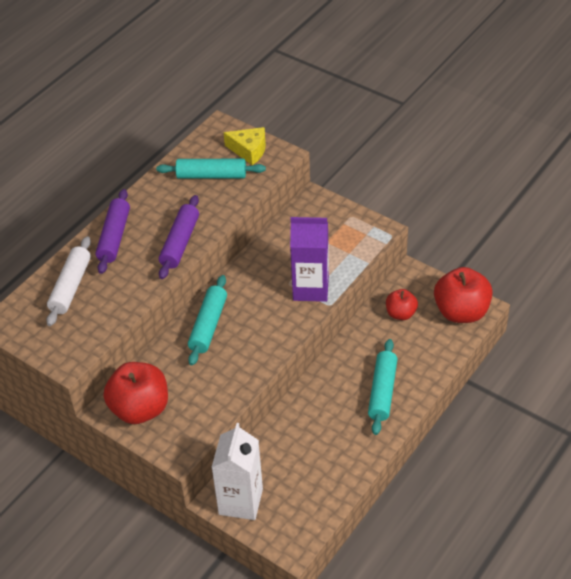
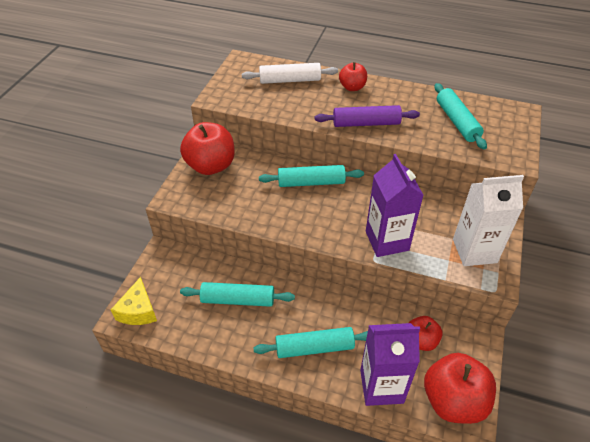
camera: 70 degrees right, 0 degrees up
(114, 237) = (352, 87): purple rolling pin -> red apple
(240, 501) = (163, 268): white carton -> white carton (474, 251)
(249, 150) = (505, 137): yellow cheese -> yellow cheese (138, 310)
(307, 440) = (238, 299): none -> turquoise rolling pin
(434, 354) = (381, 386): none -> purple carton

